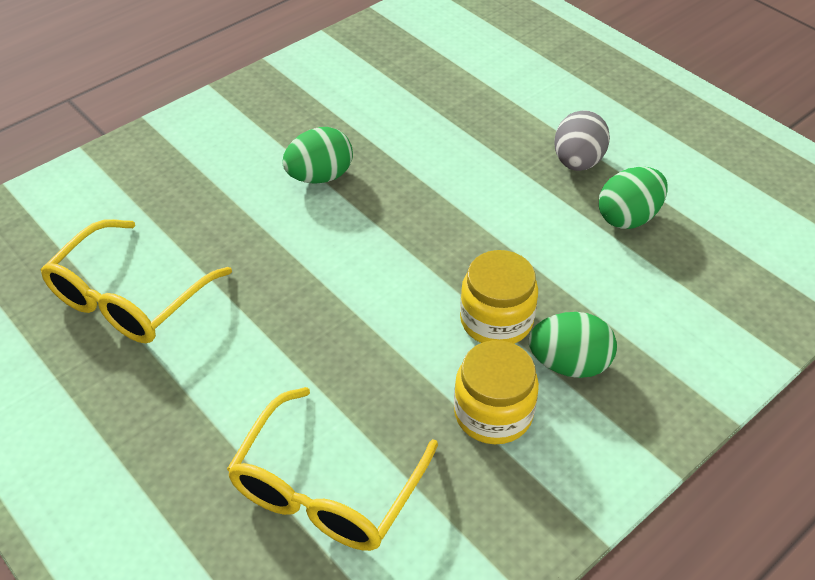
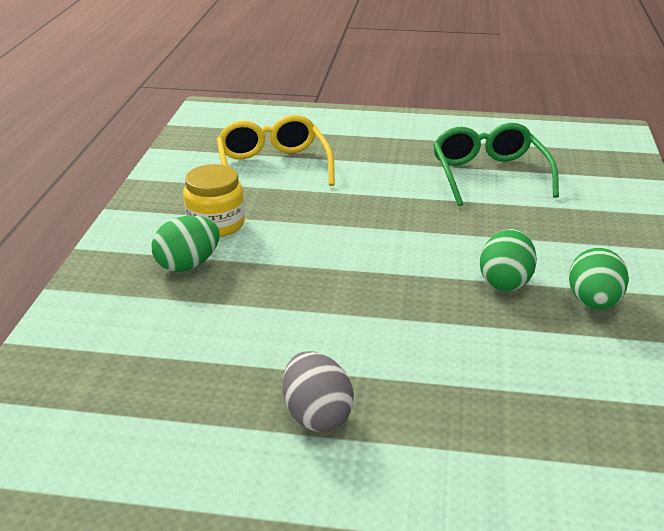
camera: 140 degrees right, 15 degrees down
(129, 298) = (489, 175): yellow glasses -> green glasses
(496, 320) = (261, 263): yellow jar -> none
(628, 217) = (221, 386): green egg -> green egg (593, 302)

